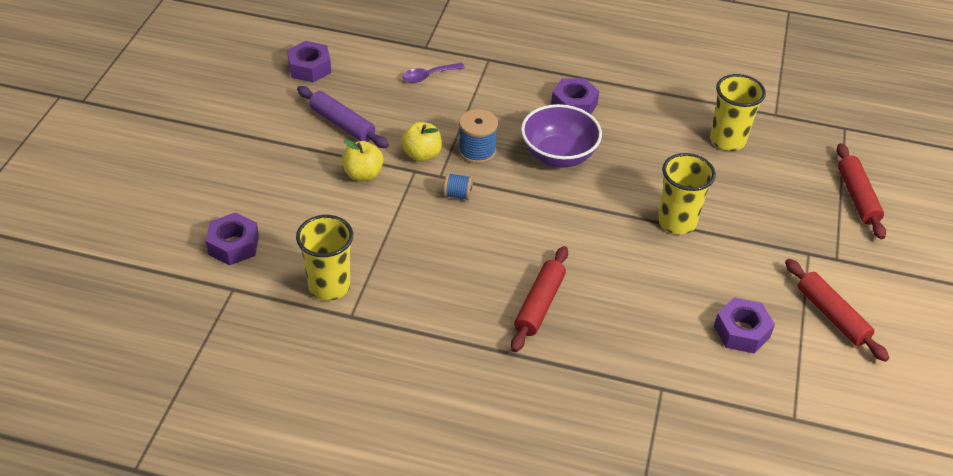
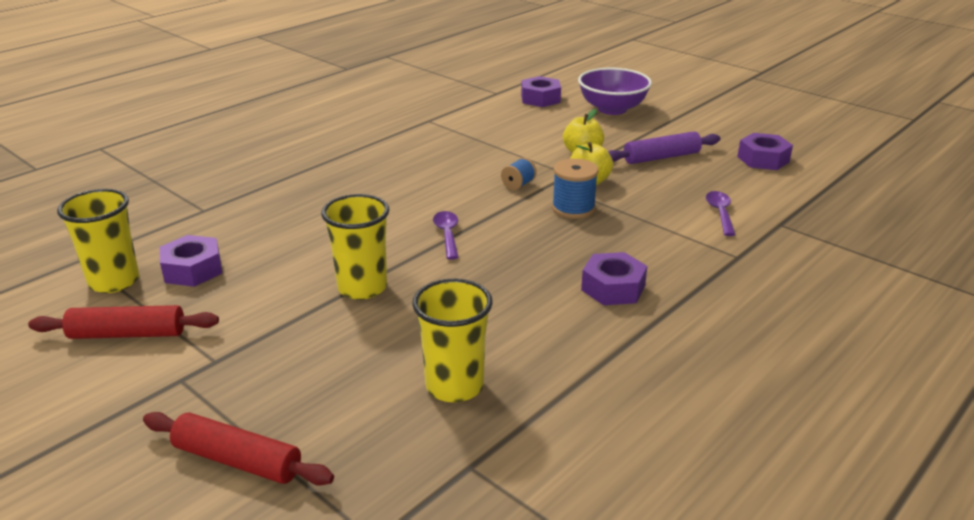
camera: 120 degrees right, 15 degrees down
(329, 286) = (465, 119): yellow cup -> yellow cup (114, 281)
(539, 305) = (351, 186): red rolling pin -> none
(558, 155) = (530, 250): purple bowl -> purple bowl (612, 109)
(572, 206) = (447, 235): none -> purple spoon

